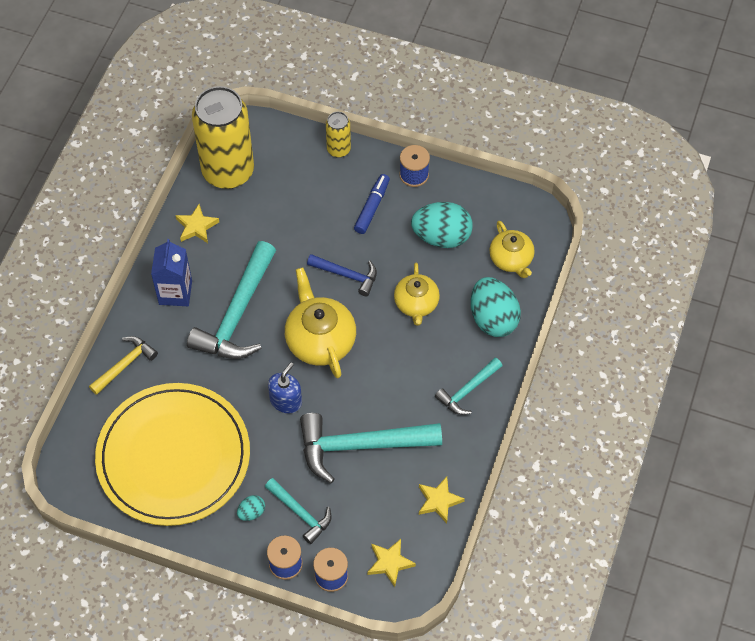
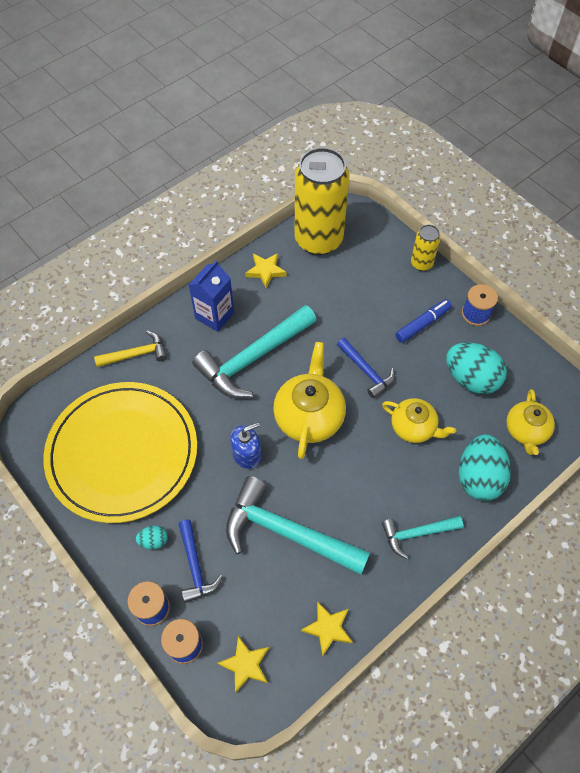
camera: 30 degrees right, 0 degrees up
(300, 513) = (195, 566): turquoise hammer -> blue hammer
(416, 304) = (414, 427): yellow teapot -> yellow teapot turned 90 degrees counterclockwise

